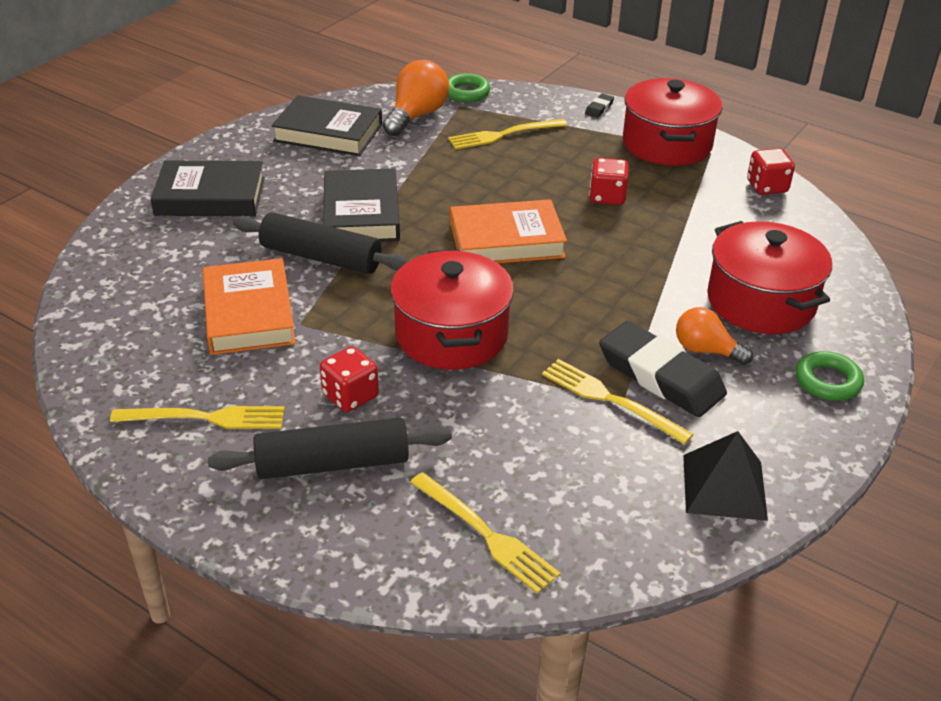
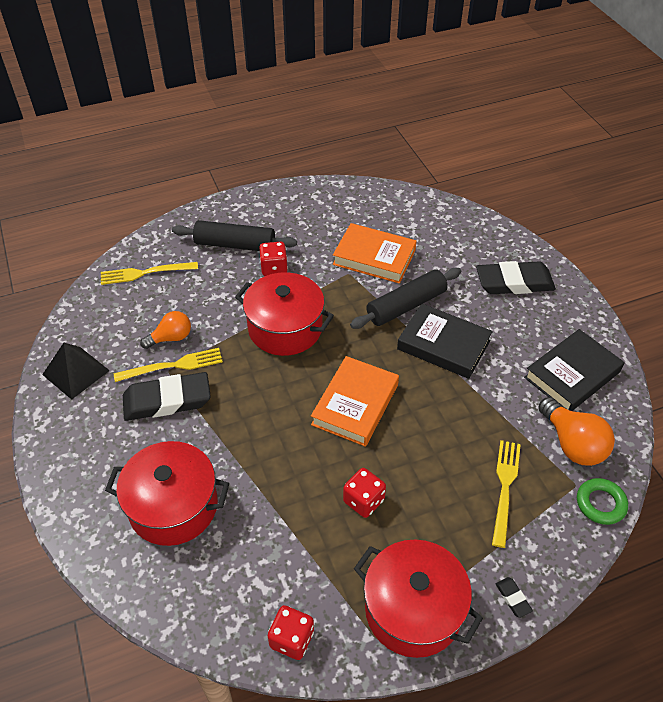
camera: 125 degrees right, 10 degrees up
(207, 418) = (304, 218): yellow fork -> none
(210, 196) = (514, 282): black book -> black eraser
(333, 463) = (235, 245): black rolling pin -> black rolling pin turned 75 degrees clockwise
(705, 350) = (164, 438): orange light bulb -> orange light bulb (171, 338)
(827, 381) = (81, 481): green ring -> none

